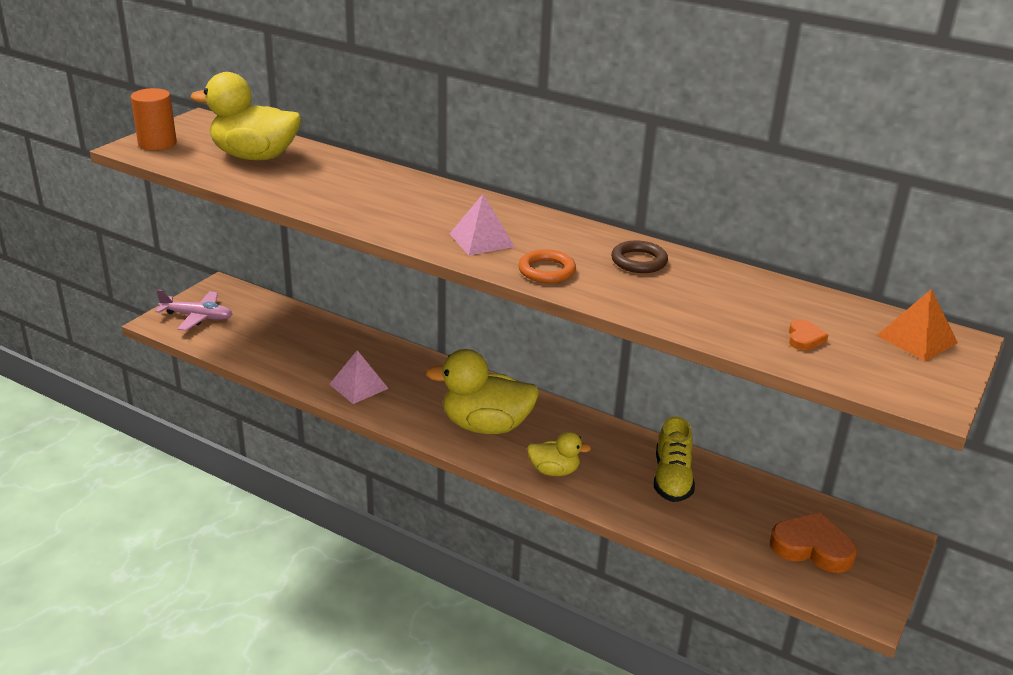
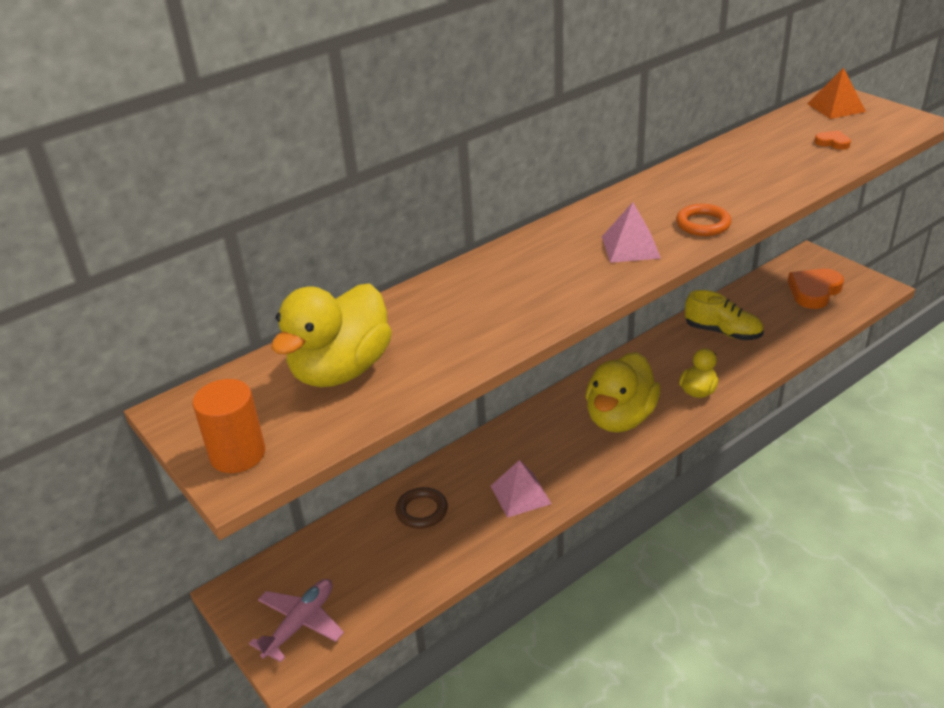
camera: 65 degrees left, 5 degrees up
(639, 261) = (695, 181): brown ring -> brown ring (422, 511)

